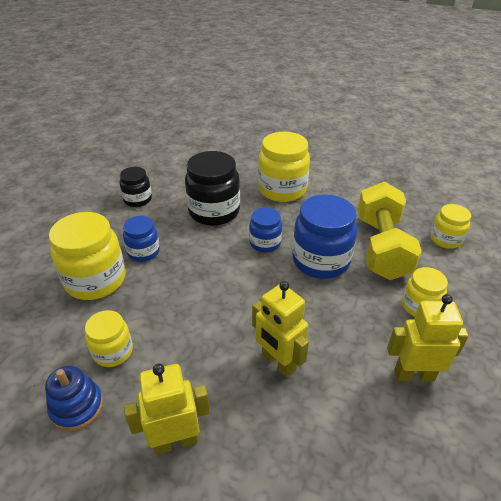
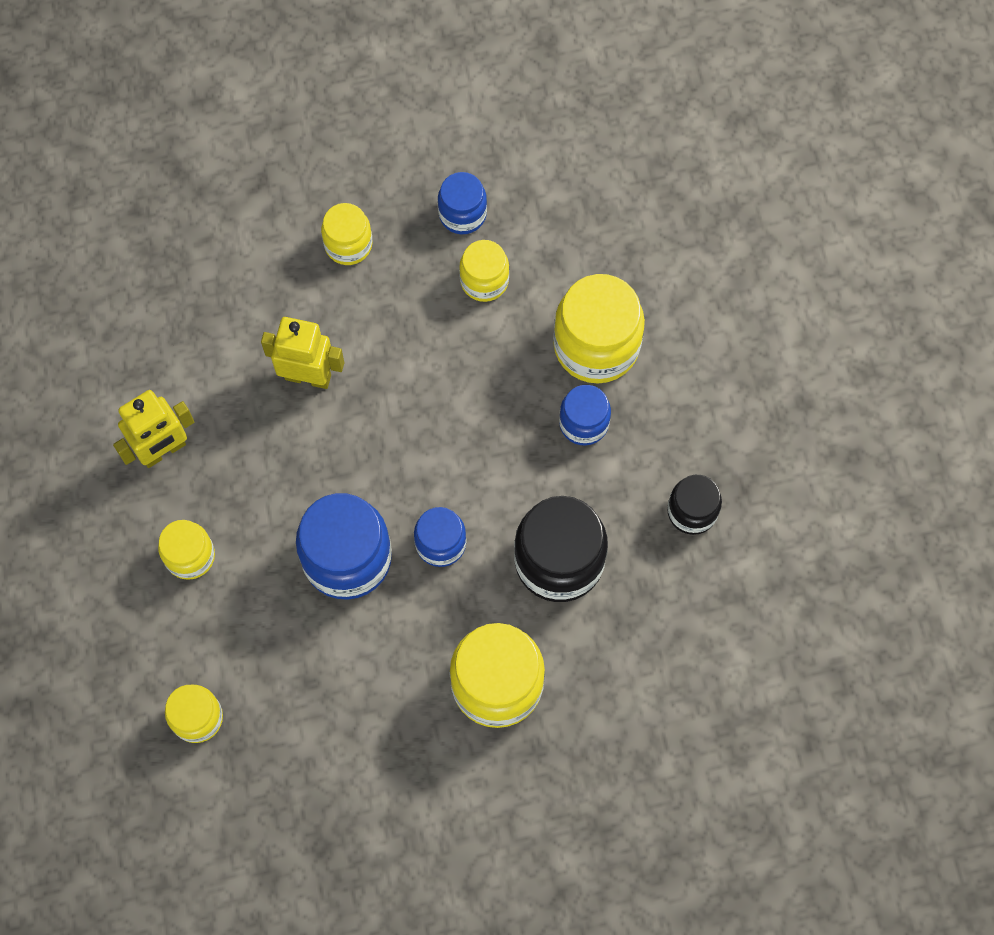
camera: 145 degrees right, 30 degrees up
(77, 407) = (462, 214): blue stacking toy -> blue jar
(175, 441) = (348, 244): yellow robot -> yellow jar
(381, 247) = (280, 640): yellow dumbbell -> none

